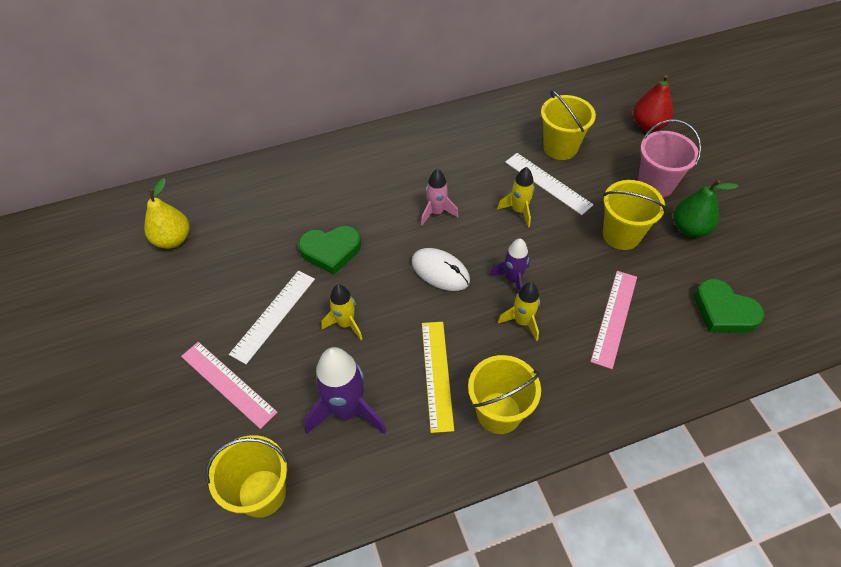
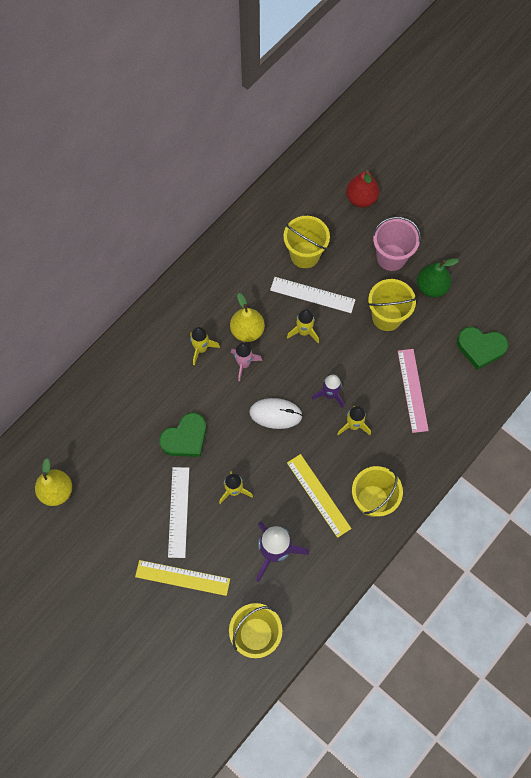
camera: 30 degrees left, 15 degrees up
(228, 383) = (182, 577): pink ruler -> yellow ruler
(402, 182) = (201, 349): none -> yellow rocket
(459, 186) = (247, 331): none -> yellow pear

